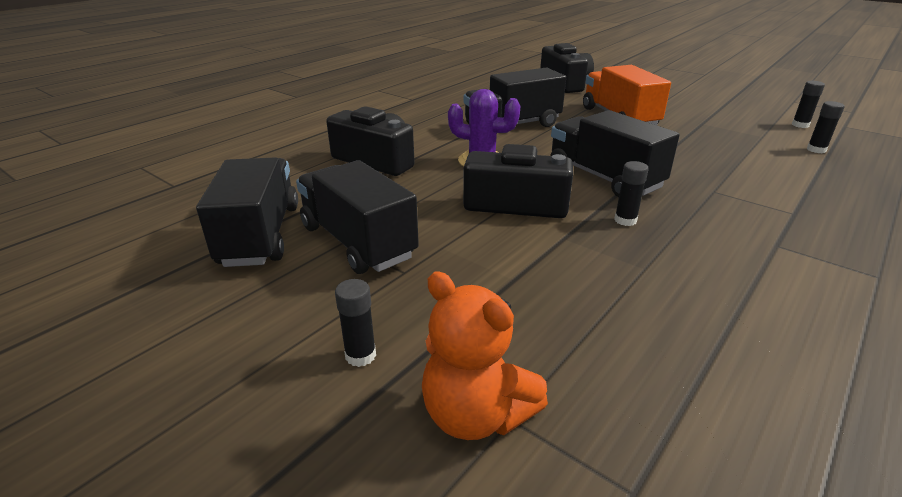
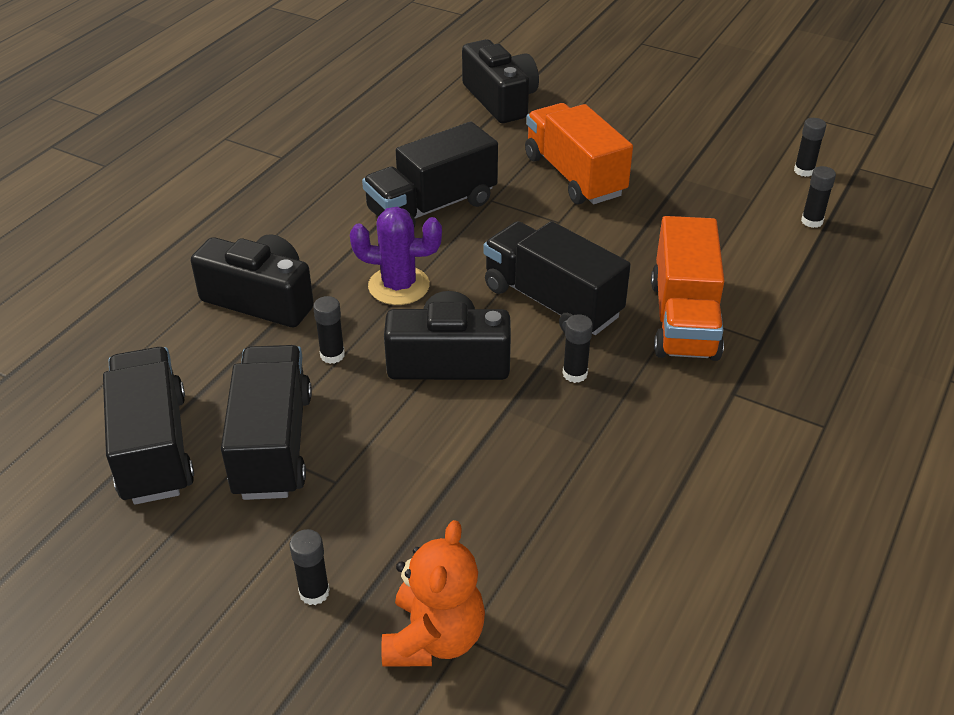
camera: 10 degrees left, 10 degrees up
(357, 242) = (273, 444): black truck -> black truck turned 45 degrees clockwise
(422, 193) = (332, 355): none -> black glue stick
(476, 414) = (434, 638): orange teddy bear -> orange teddy bear turned 105 degrees counterclockwise
(718, 195) = (683, 319): none -> orange truck

